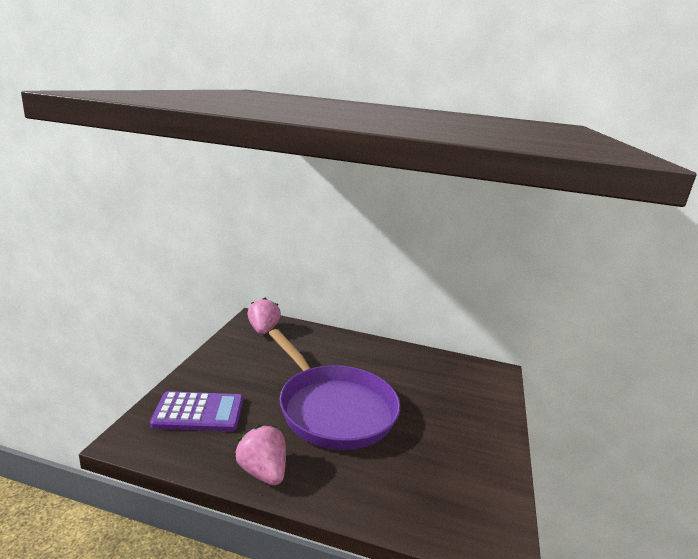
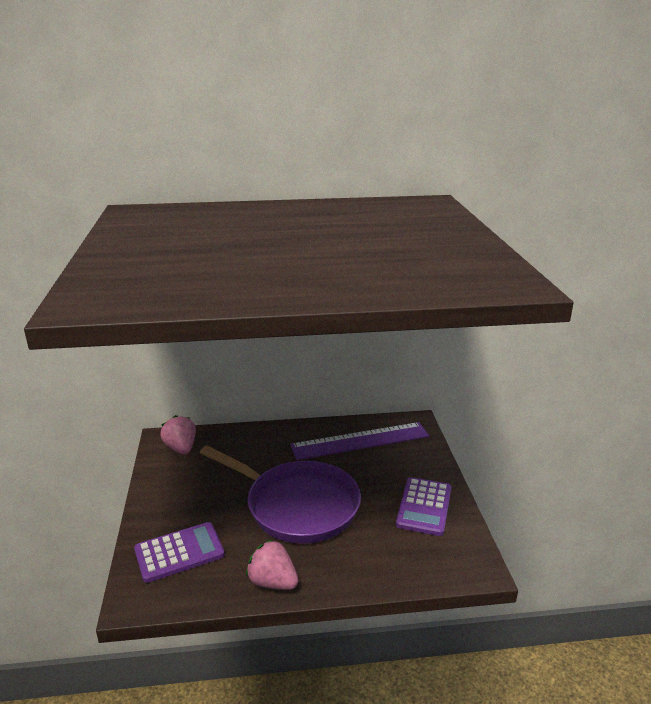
camera: 20 degrees left, 5 degrees up
(430, 371) = (360, 441): none -> purple ruler
(467, 454) = (424, 507): none -> purple calculator

